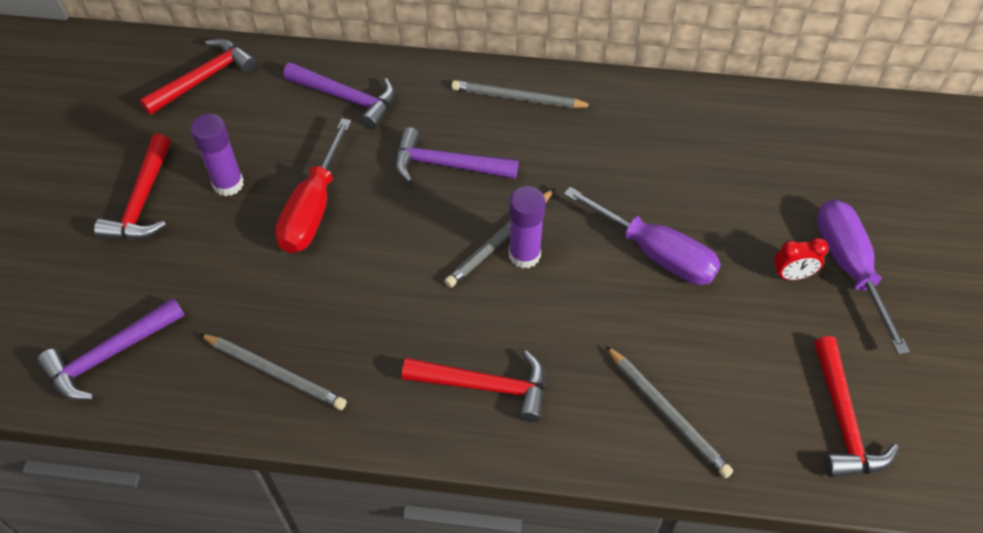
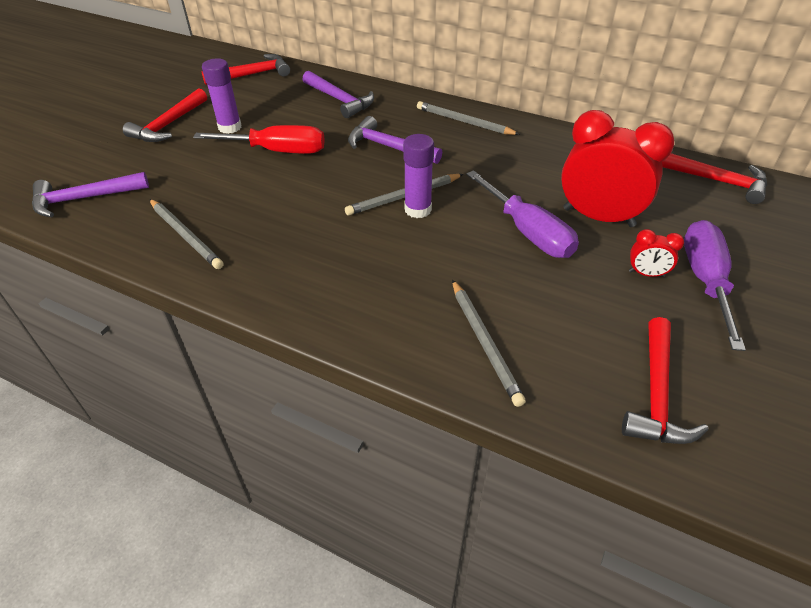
camera: 20 degrees right, 10 degrees down
(313, 208) = (277, 151): red screwdriver -> red screwdriver turned 120 degrees counterclockwise
(485, 386) = (337, 283): red hammer -> red hammer (716, 181)
(720, 210) = (598, 217): none -> red clock

